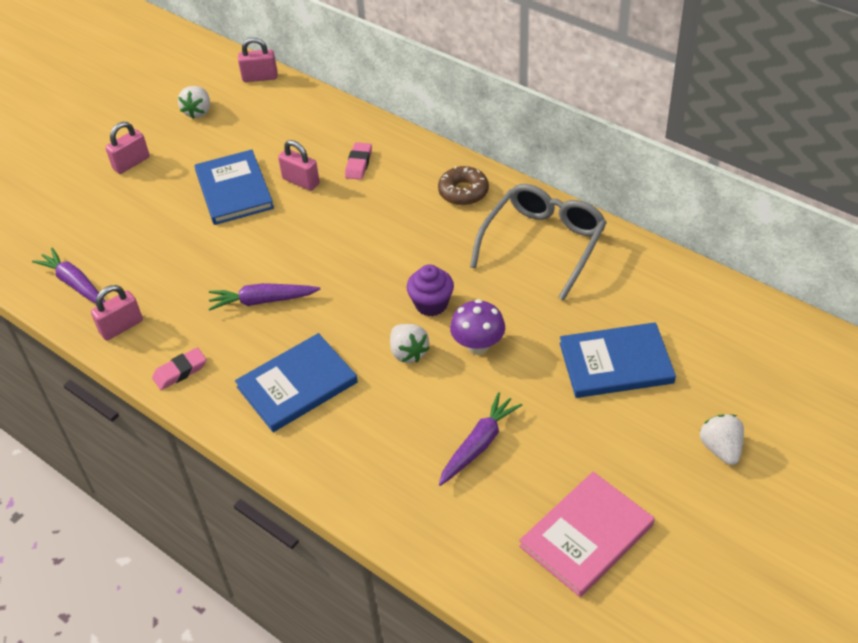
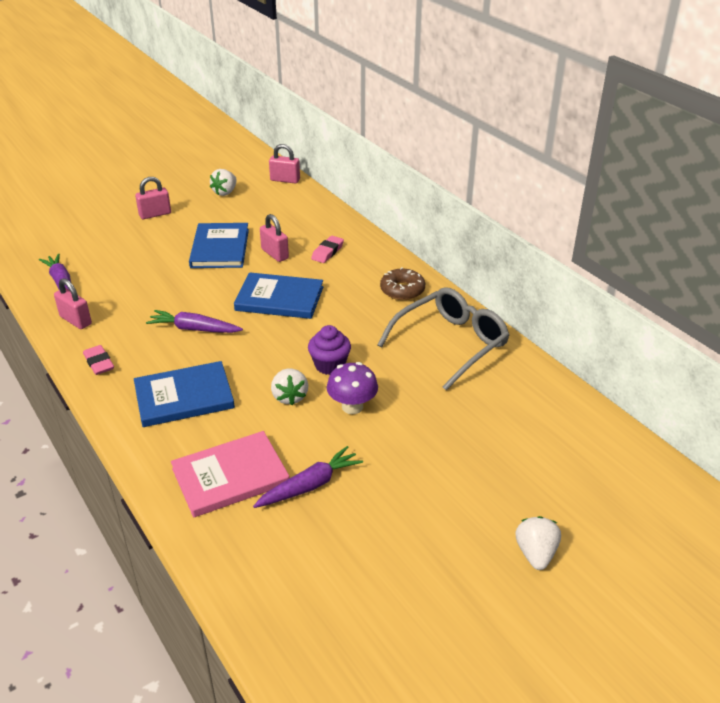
camera: 15 degrees right, 10 degrees down
(121, 327) = (76, 320): pink padlock -> pink padlock turned 60 degrees clockwise
(180, 371) = (99, 363): pink eraser -> pink eraser turned 75 degrees clockwise
(586, 536) = (367, 593): pink book -> pink book (230, 476)
(616, 363) = (469, 453): blue book -> blue book (279, 299)

